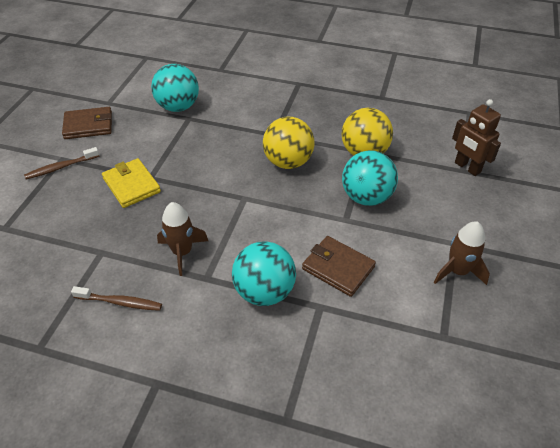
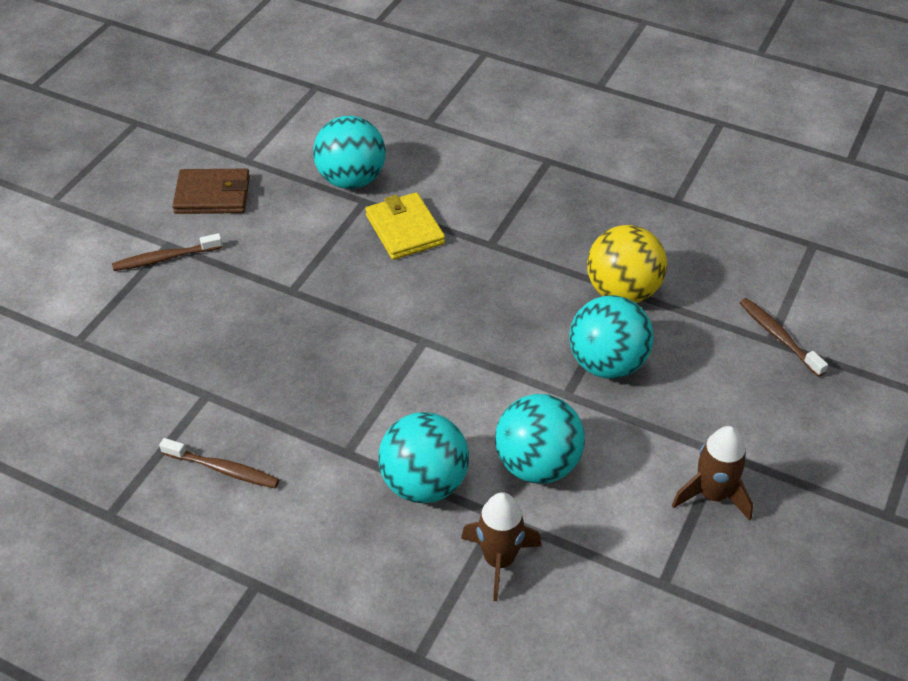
camera: 10 degrees right, 0 degrees up
(131, 185) = (263, 299): yellow wallet -> yellow wallet (405, 229)
(182, 252) = (319, 410): brown rocket -> brown rocket (499, 560)
(288, 162) = (501, 292): yellow ball -> none
(338, 268) = (537, 465): brown wallet -> turquoise ball
(467, 167) = (779, 337): brown robot -> brown toothbrush

